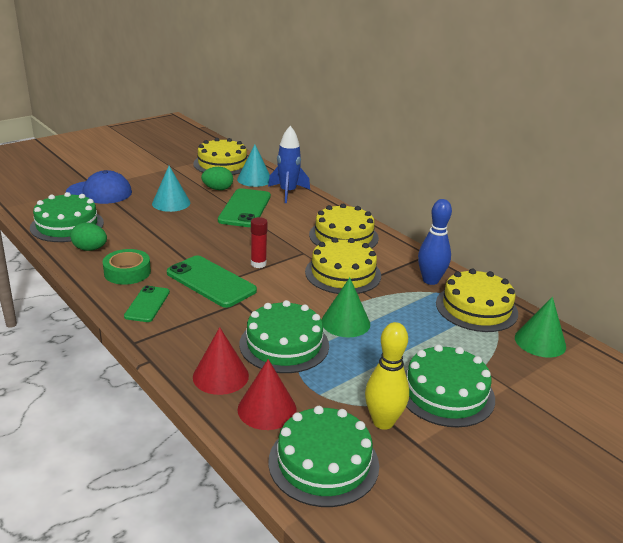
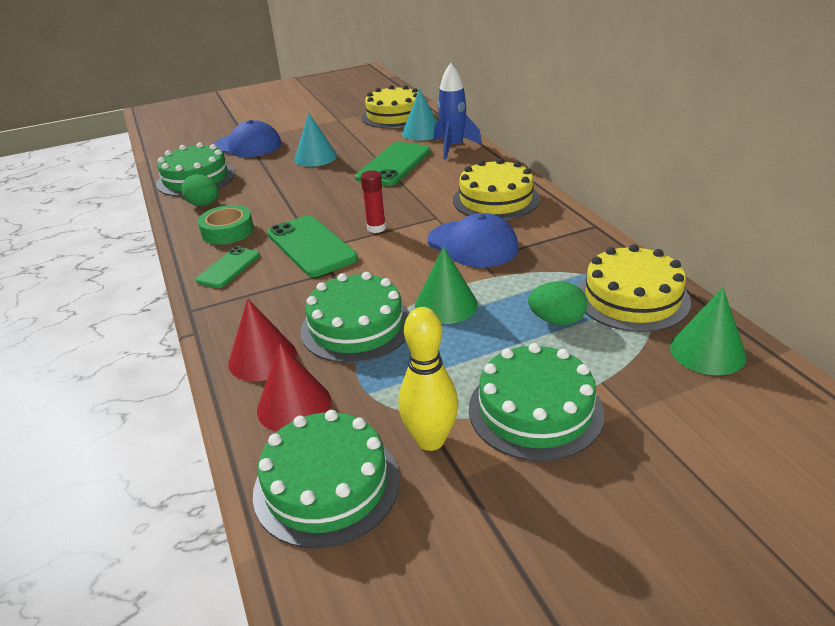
camera: 20 degrees right, 5 degrees up
(218, 189) = (374, 143): green egg -> green egg (557, 320)
(343, 273) = (472, 244): yellow cake -> blue cap
(430, 280) = (584, 258): blue bowling pin -> none

